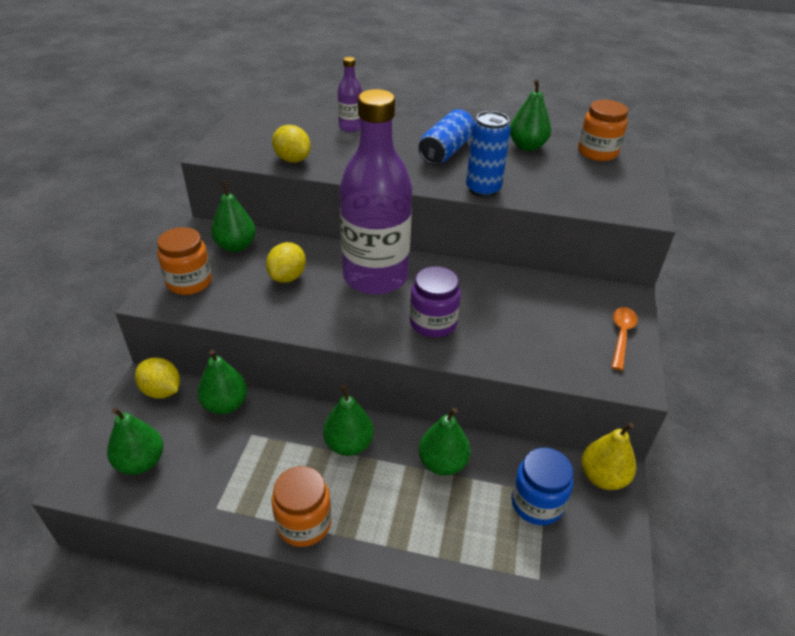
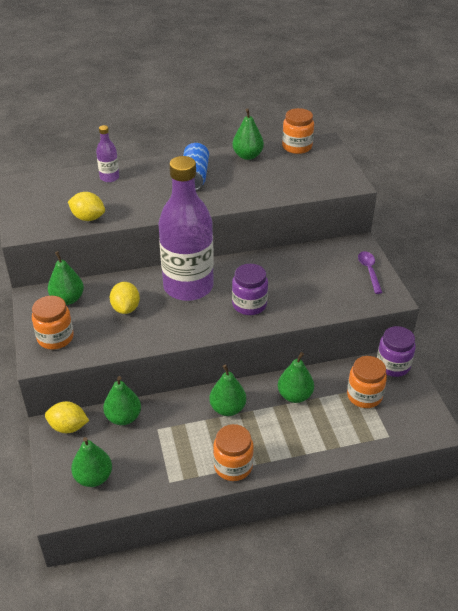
camera: 25 degrees left, 0 degrees up
(483, 189) = (241, 199): blue can -> none
(537, 503) = (364, 396): blue jar -> orange jar
(603, 477) = (393, 365): yellow pear -> purple jar
(621, 336) = (369, 271): orange spoon -> purple spoon

